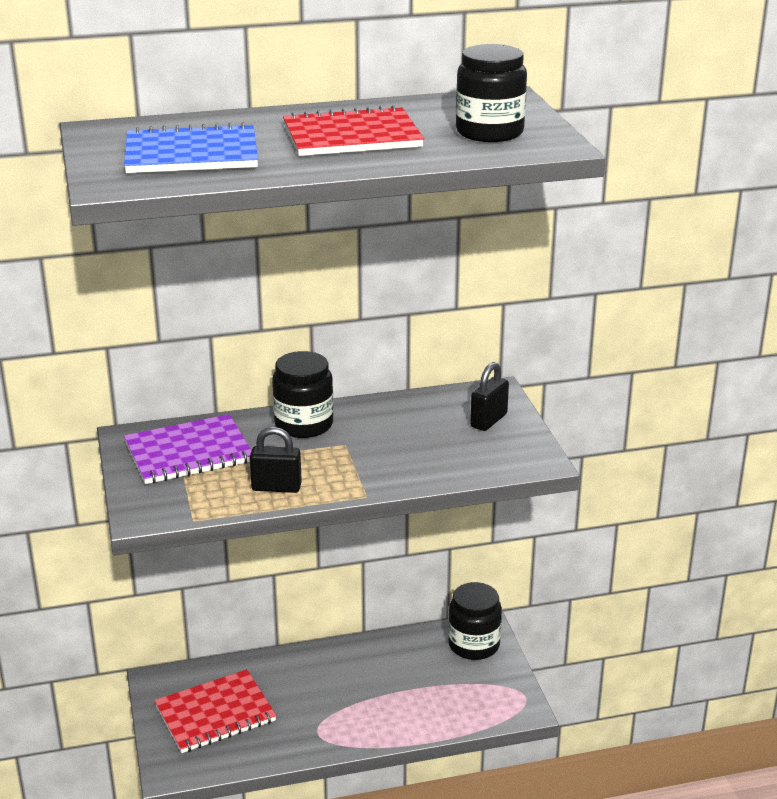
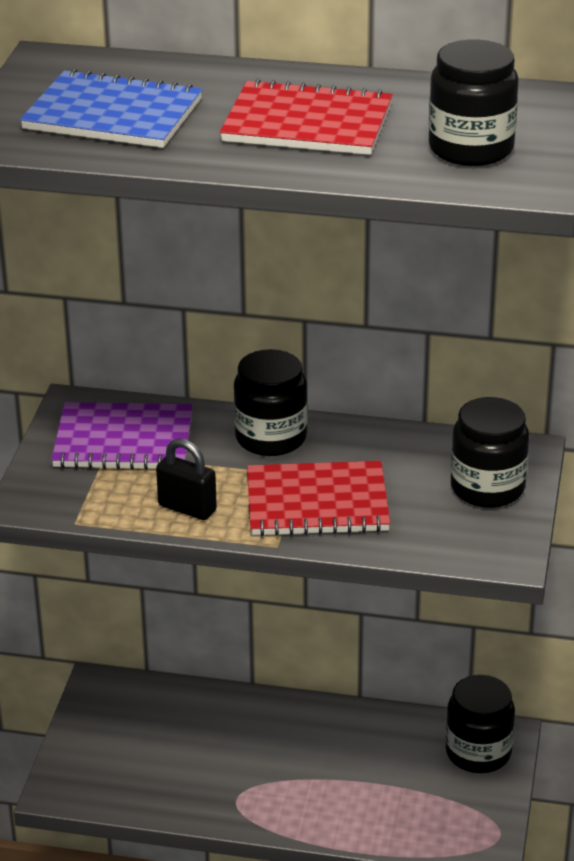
camera: 25 degrees right, 5 degrees up
(215, 714) = (139, 742): red notebook -> red notebook (317, 503)
(488, 420) = (487, 488): black padlock -> black jar

